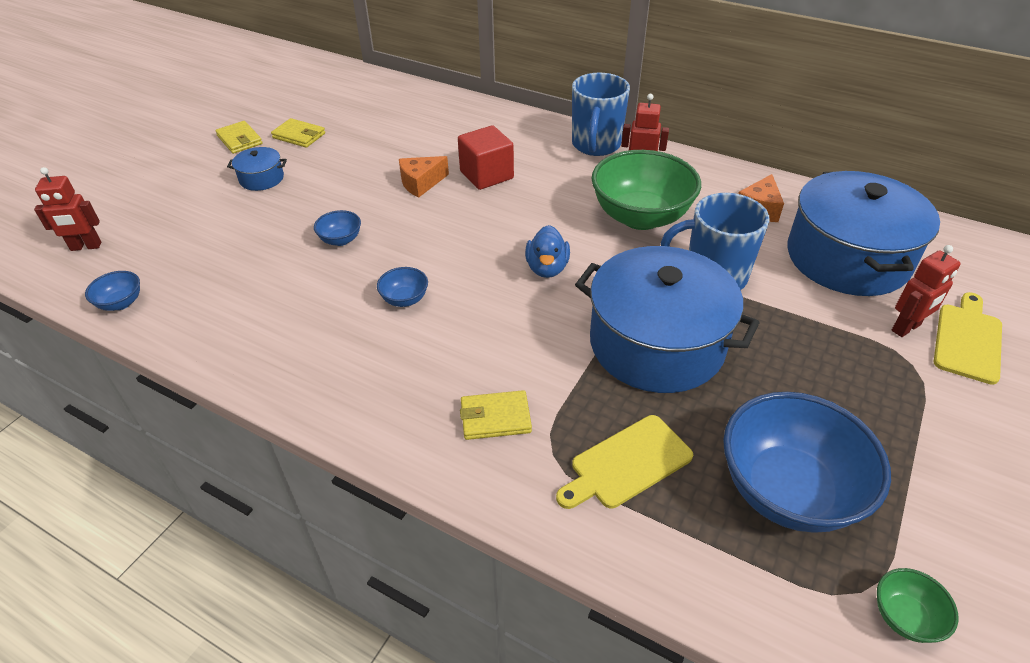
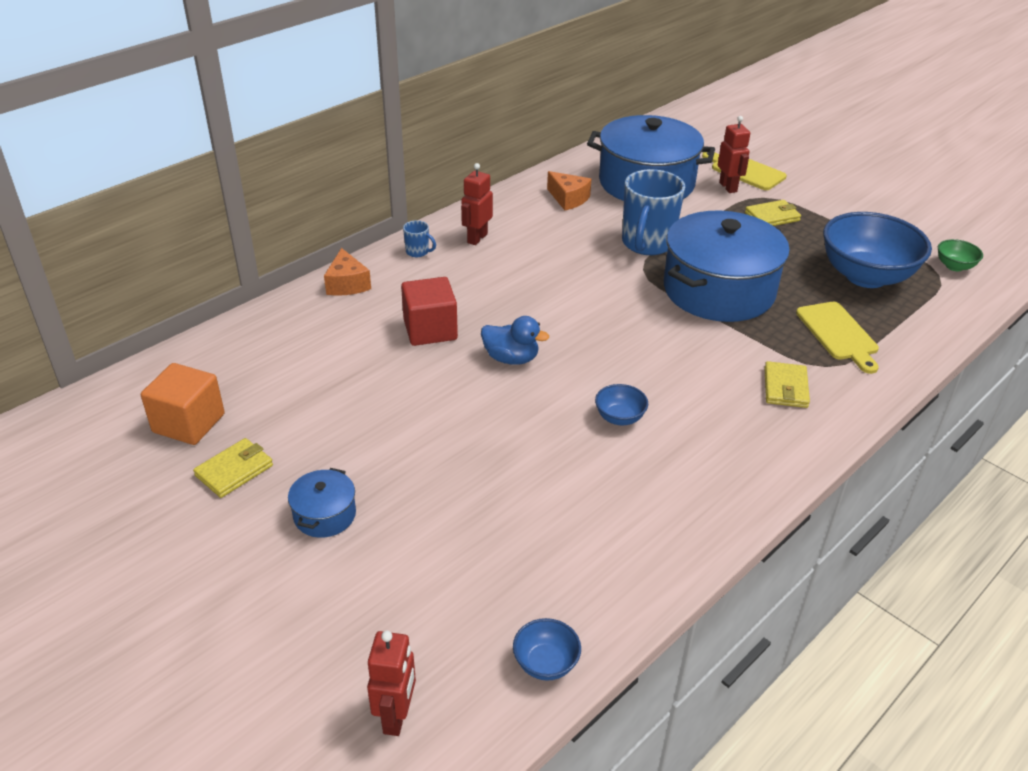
camera: 75 degrees left, 5 degrees down
(240, 140) = (200, 534): yellow wallet -> yellow wallet (772, 217)
(340, 240) = (499, 453): blue bowl -> none
(341, 108) = (189, 423): none -> orange cube
(421, 183) = (418, 378): orange cheese -> orange cheese (347, 284)
(547, 268) = (604, 323): blue duck -> blue duck (511, 358)
(596, 145) = (418, 252): blue mug -> blue mug, size x0.43
(640, 217) = (551, 256): green bowl -> none

